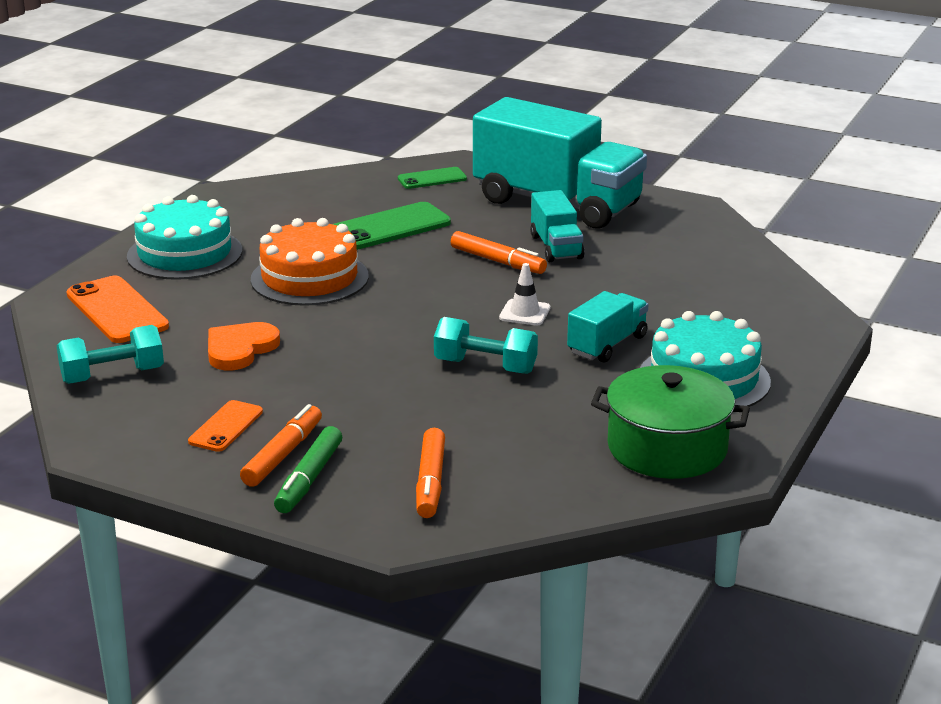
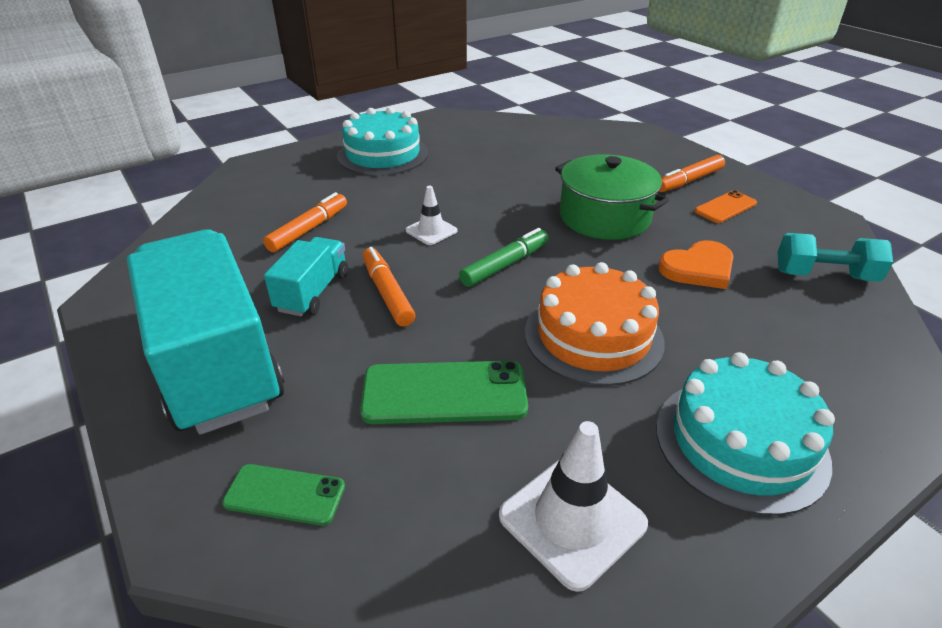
camera: 150 degrees left, 10 degrees up
(117, 311) = (831, 359): orange phone -> none
(273, 207) = (572, 520): none -> white traffic cone
(309, 479) = (677, 164): green marker -> green marker (505, 265)
(431, 482) = (604, 147): orange marker -> orange marker (308, 229)
(485, 366) = (508, 198): turquoise dumbbell -> none
(607, 345) = (407, 189): turquoise truck -> none
(667, 448) = (458, 130): green pot -> green pot (604, 217)

